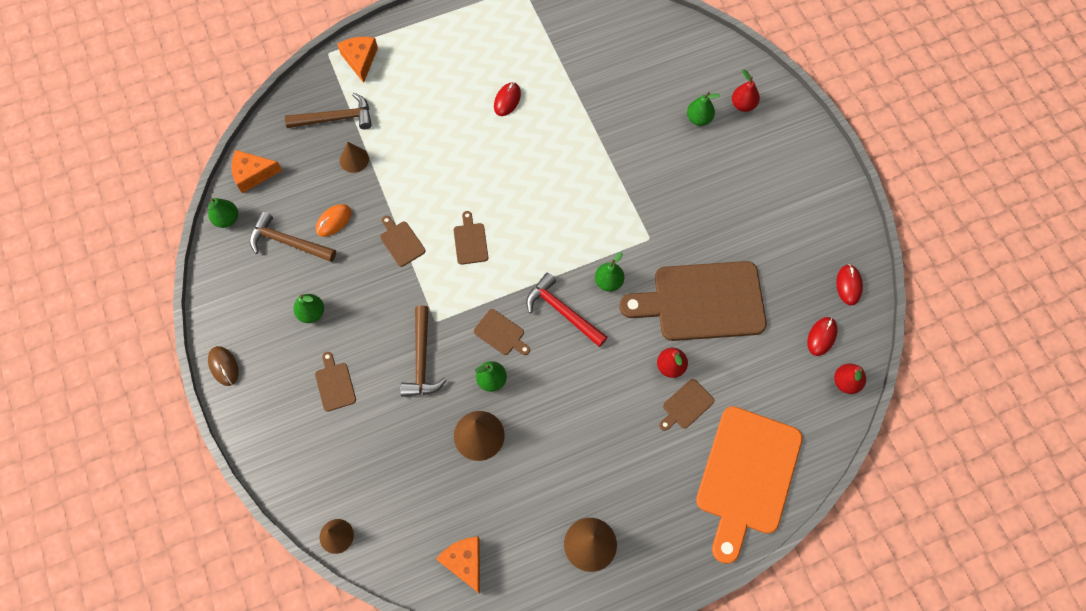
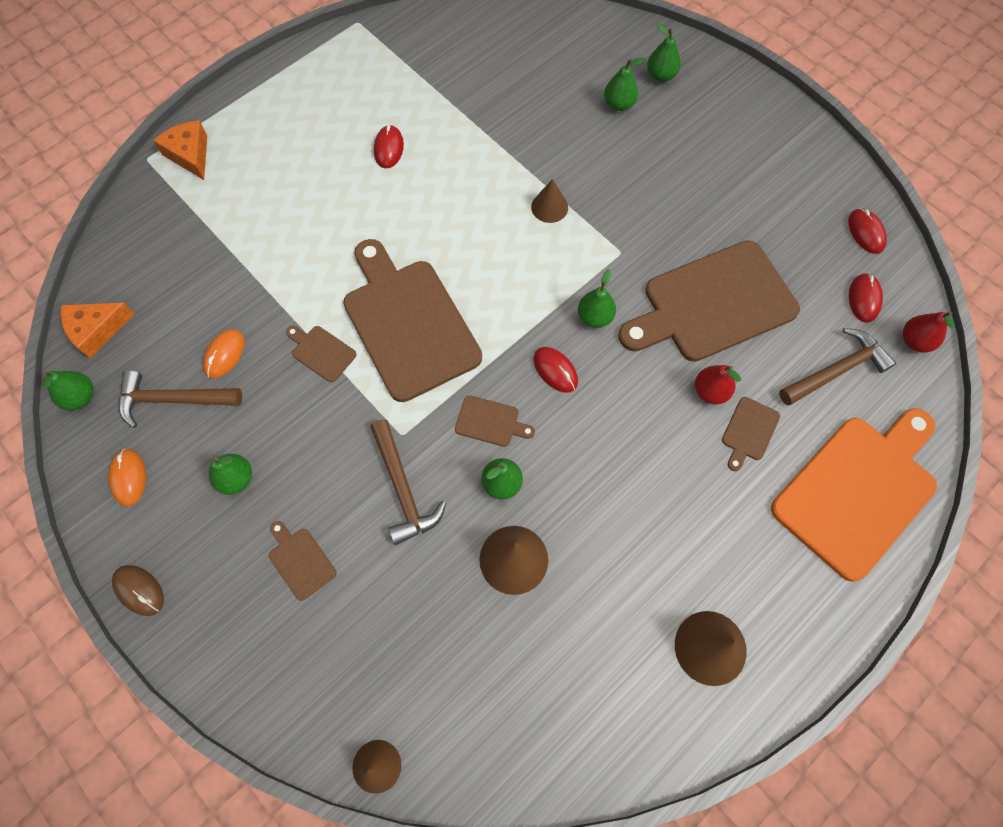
camera: 20 degrees left, 0 degrees up
(241, 287) = (128, 478): none -> orange mouse
(335, 118) = (182, 231): brown hammer -> brown hammer (836, 370)
(354, 159) = (224, 272): brown cone -> brown cone (549, 207)
(464, 562) = (561, 735): orange cheese -> none
(470, 241) = (408, 324): brown cutting board -> brown cutting board, size x2.44
(563, 312) = (555, 370): red hammer -> red mouse
(743, 105) = (661, 75): red pear -> green pear
(747, 476) = (857, 490): orange cutting board -> orange cutting board turned 135 degrees counterclockwise

